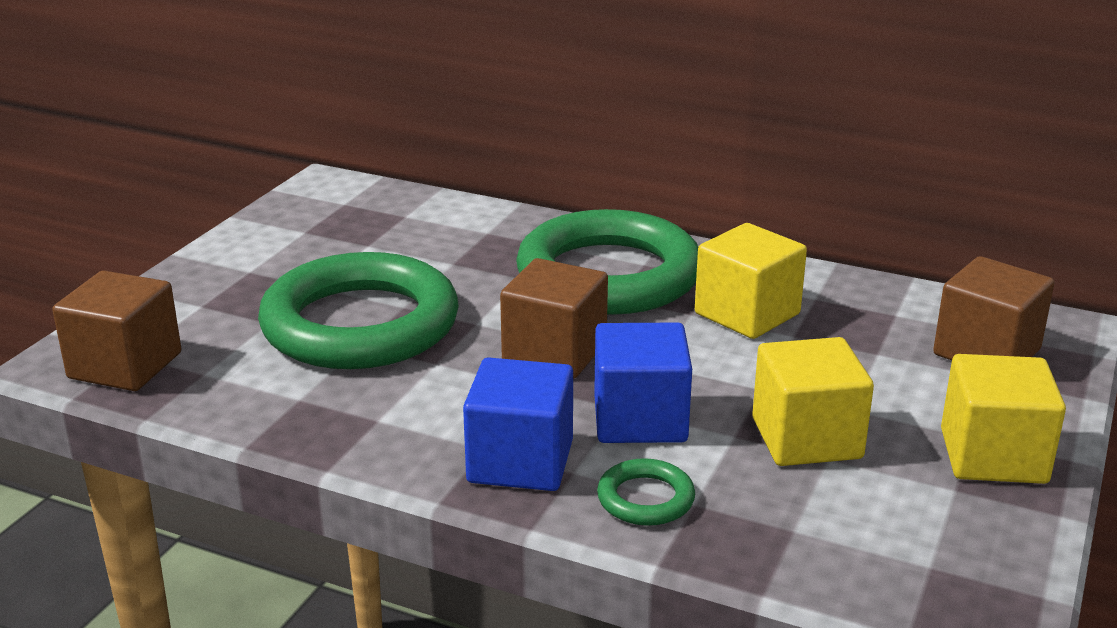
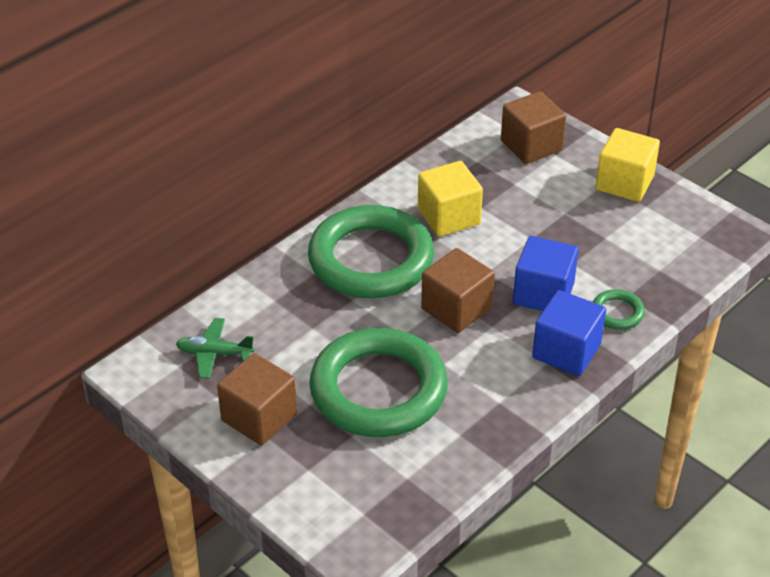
camera: 70 degrees left, 15 degrees up
(125, 365) = (378, 518): brown cube -> brown cube (259, 417)
(374, 217) = (214, 353): none -> green plane
(806, 438) = (585, 238): yellow cube -> none

